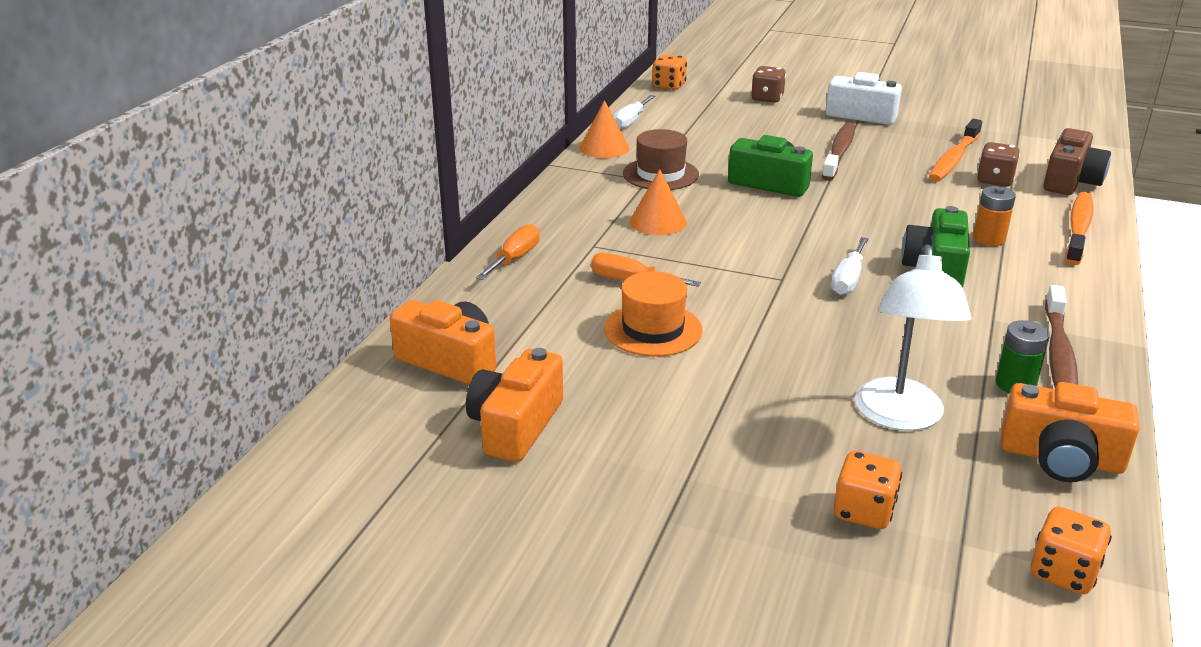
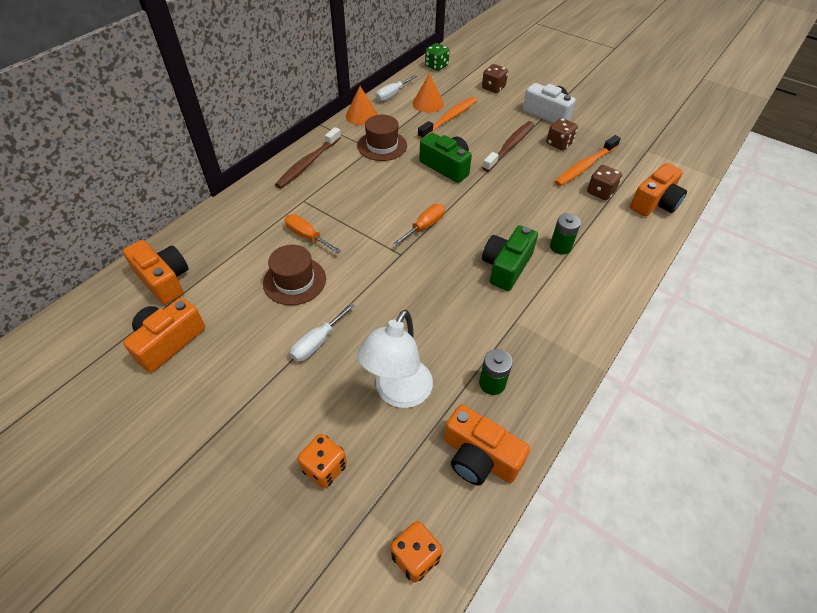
camera: 15 degrees right, 20 degrees up
(515, 258) = (251, 202): orange screwdriver -> orange screwdriver (425, 226)
(653, 329) = (294, 281): orange hat -> brown hat
(658, 222) = (354, 188): orange cone -> orange cone (428, 103)
(669, 86) = (436, 66): orange dice -> green dice
(848, 279) = (442, 264): white screwdriver -> white screwdriver (317, 342)
(902, 142) = (559, 144): none -> brown dice
(989, 239) = (560, 247): orange battery -> green battery
(1059, 355) = (539, 364): brown toothbrush -> brown toothbrush (308, 163)
(1070, 181) = (654, 203): brown camera -> orange camera
(1078, 229) = (630, 250): orange toothbrush -> orange toothbrush (449, 118)

